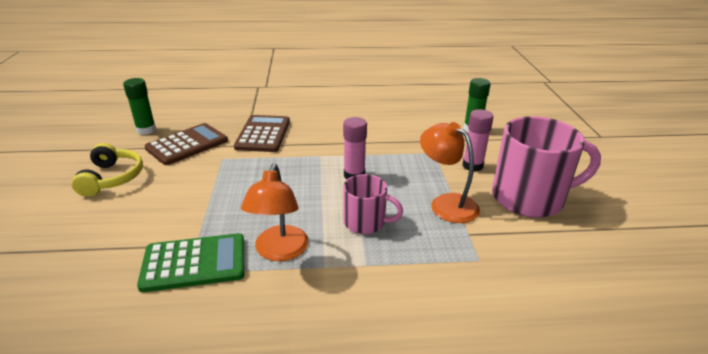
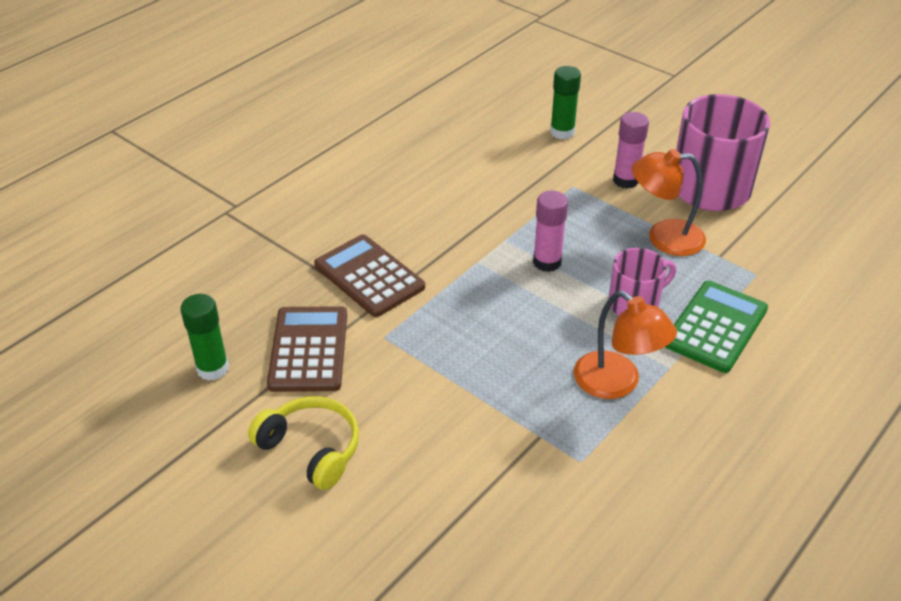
camera: 45 degrees left, 10 degrees up
(194, 263) = (571, 450): green calculator -> green calculator (715, 327)

